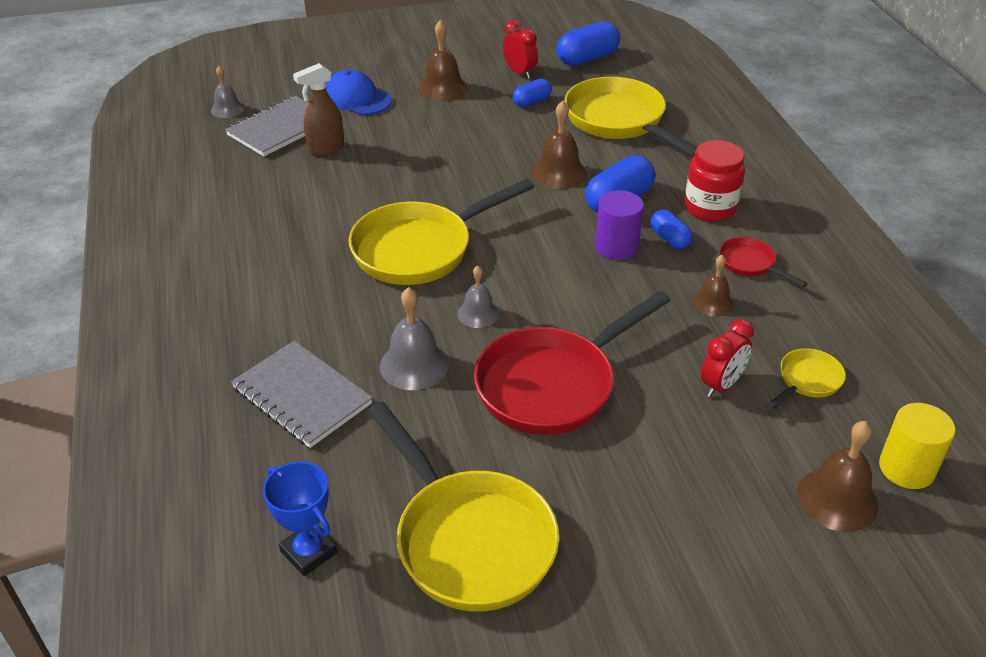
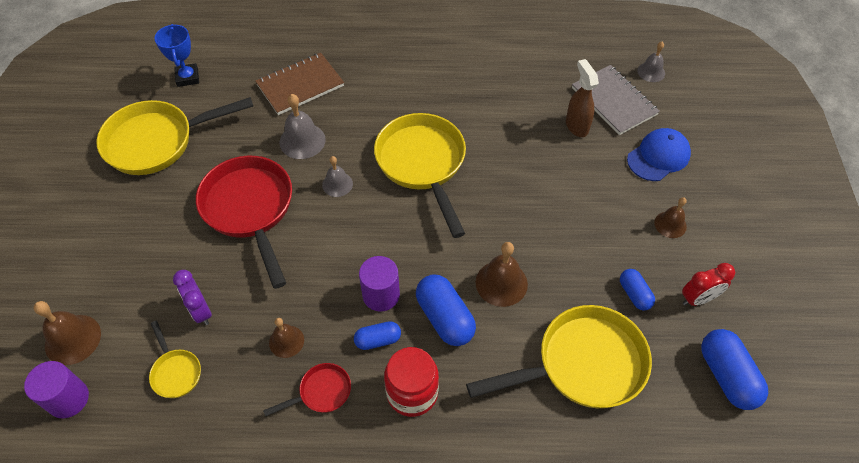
camera: 105 degrees right, 15 degrees up
(302, 396) = (300, 85): grey notebook -> brown notebook
(309, 552) = (187, 77): blue trophy -> blue trophy turned 75 degrees counterclockwise
(442, 88) = (670, 224): brown bell -> brown bell, size x0.64
(721, 385) = (201, 311): red clock -> purple clock
(906, 468) = (68, 399): yellow cylinder -> purple cylinder

